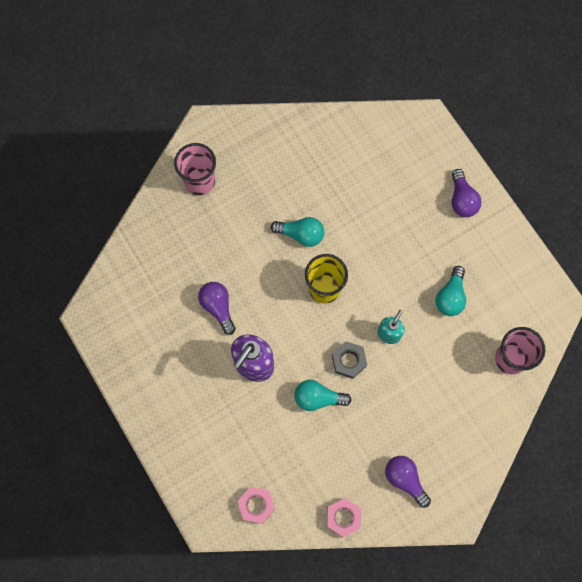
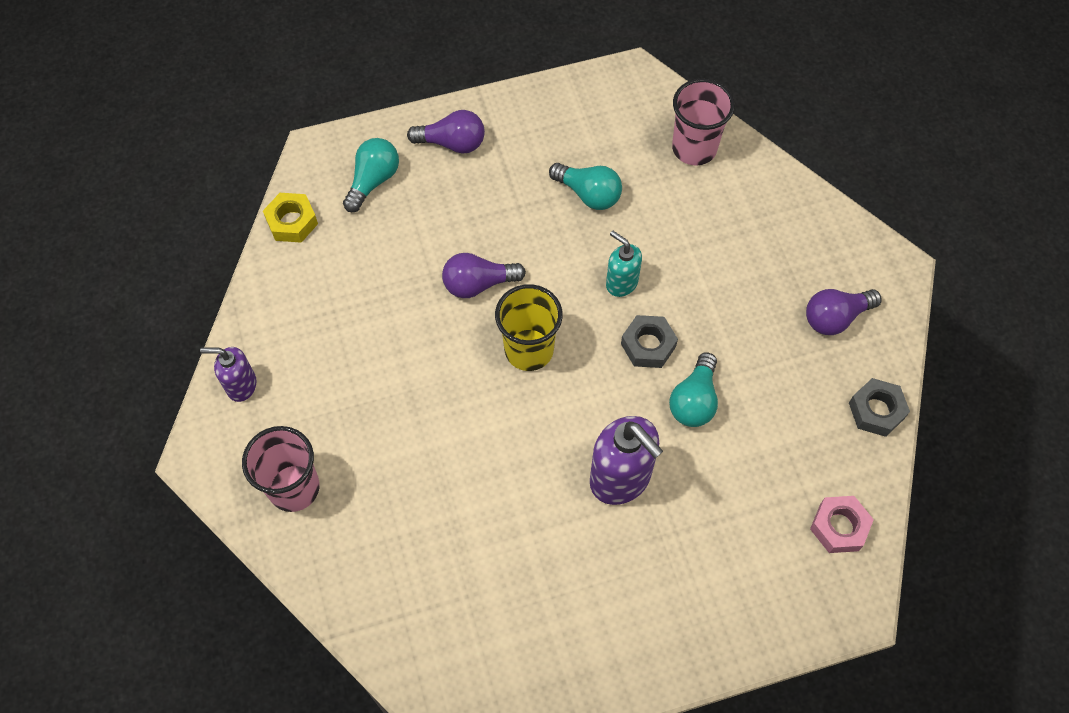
camera: 75 degrees left, 10 degrees down
(218, 307) = (514, 509): purple light bulb -> purple light bulb (478, 284)
(254, 131) = (241, 385): none -> purple soap dispenser
(301, 234) = (434, 360): turquoise light bulb -> turquoise light bulb (373, 181)
(343, 517) = (876, 411): pink nut -> grey nut
(372, 122) = (292, 222): none -> yellow nut

